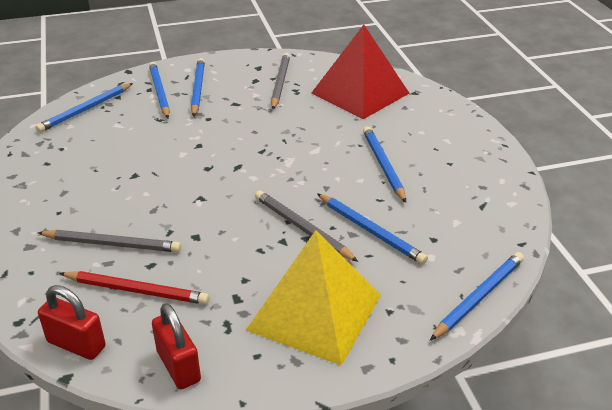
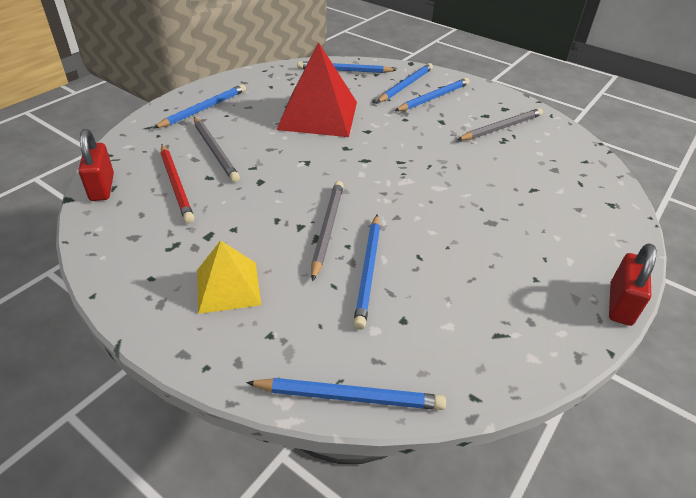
camera: 50 degrees right, 5 degrees up
(178, 366) = (111, 243): red padlock -> red padlock (620, 304)
(315, 312) = (228, 287): yellow pyramid -> yellow pyramid, size x0.58
(360, 93) = (556, 173): red pyramid -> red pyramid (318, 115)
(383, 165) = (471, 236): blue pencil -> blue pencil (204, 109)

